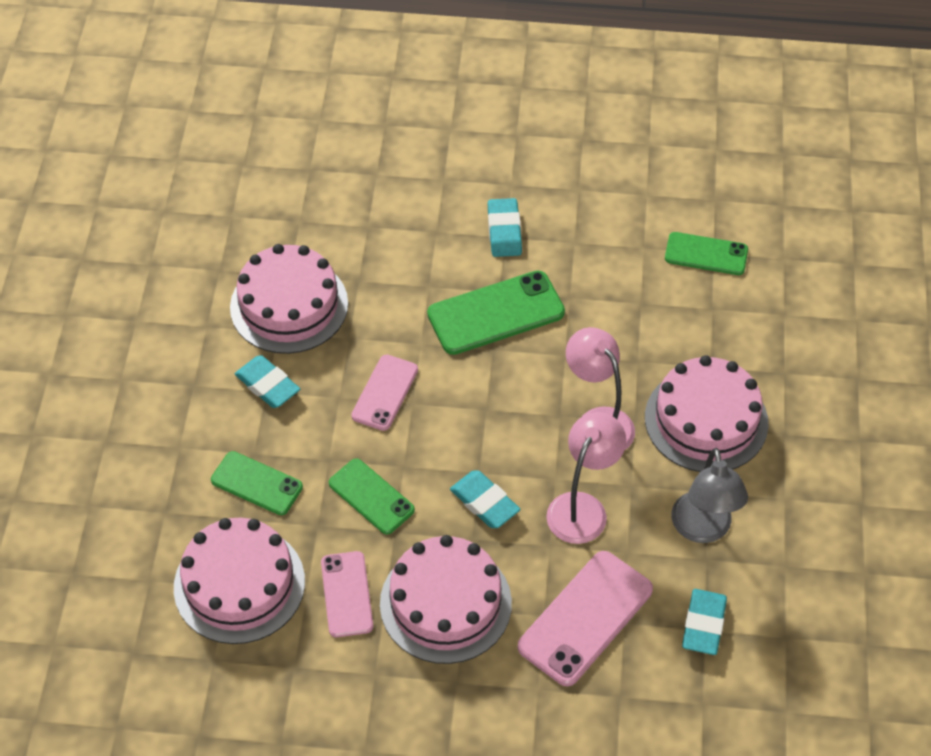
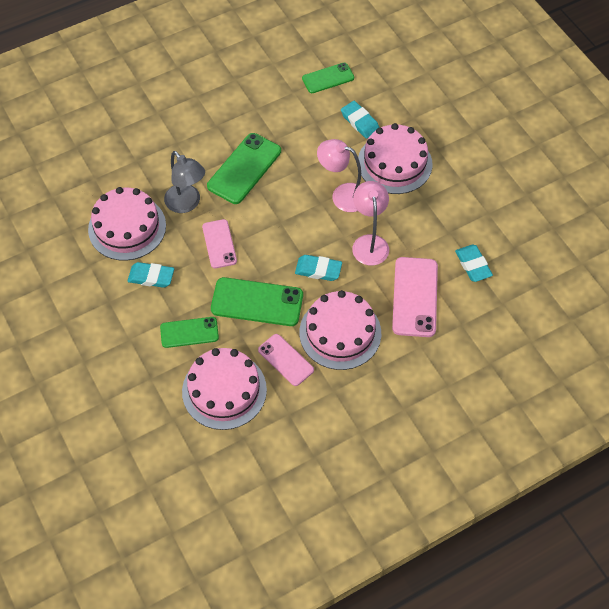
camera: 35 degrees left, 5 degrees up
(371, 496) = (257, 302): green phone -> green phone, size x1.58
(504, 231) = (213, 122): turquoise eraser -> turquoise eraser (360, 122)
(703, 529) = (436, 218): grey lamp -> grey lamp (187, 204)

